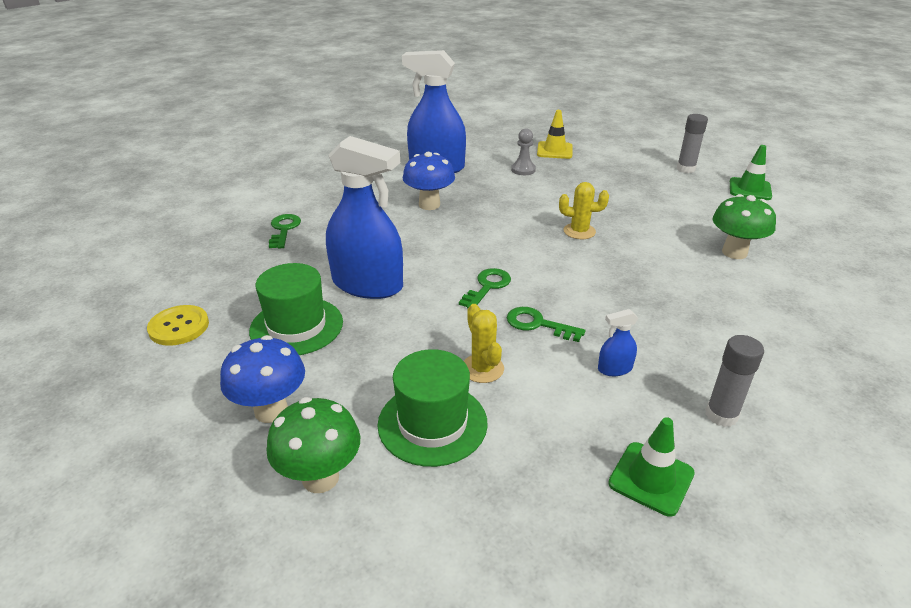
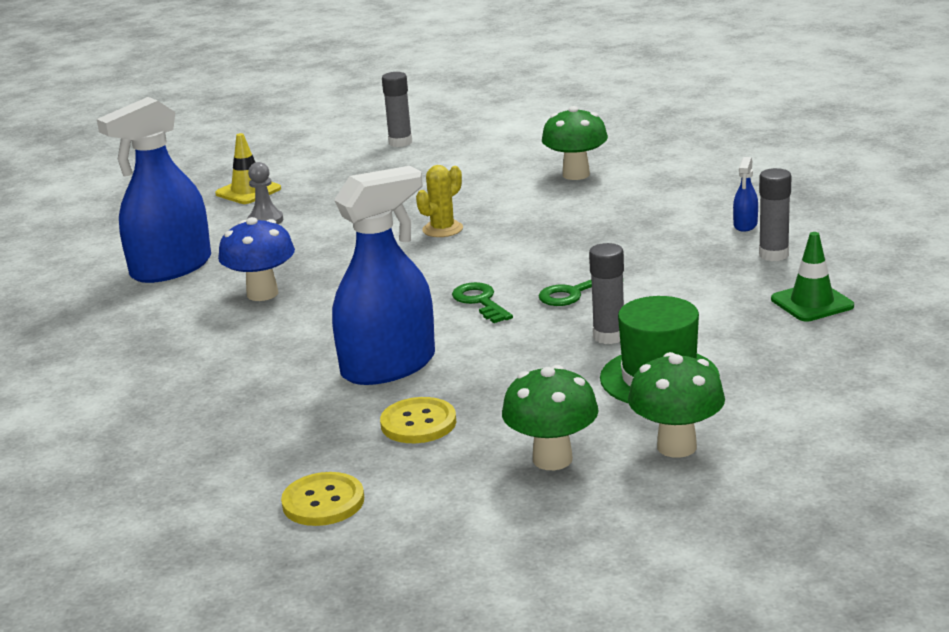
camera: 55 degrees left, 10 degrees down
(271, 410) = (552, 459): blue mushroom -> green mushroom
(284, 229) = (179, 399): green key -> none
(296, 326) = (418, 423): green hat -> yellow button
(482, 368) = (609, 336): yellow cactus -> grey glue stick
(614, 369) = (675, 278): blue spray bottle -> blue spray bottle (745, 225)
(750, 189) = (483, 130): green traffic cone -> none

